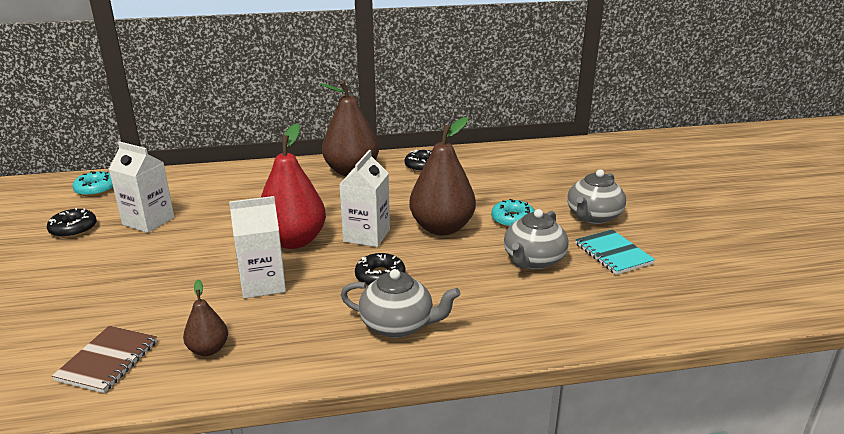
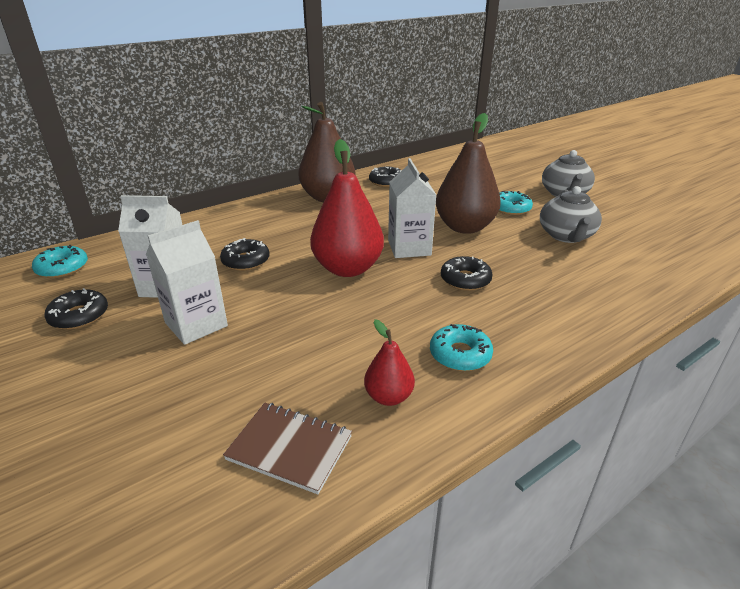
camera: 25 degrees left, 5 degrees up
(108, 361) = (289, 448): brown notebook -> brown notebook turned 60 degrees counterclockwise
(208, 349) = (388, 397): brown pear -> red pear
(223, 214) = (246, 261): none -> black donut
(263, 284) = (366, 315): white carton -> white carton (196, 324)
(298, 336) = (460, 354): none -> turquoise donut
(398, 325) = (533, 317): grey teapot -> none
(613, 254) = (613, 217): turquoise notebook -> none

